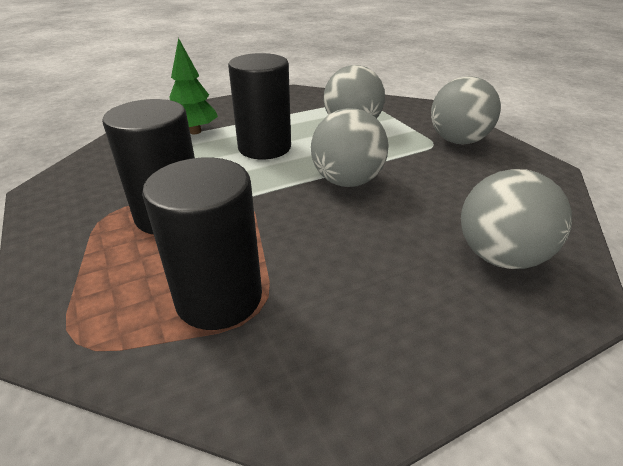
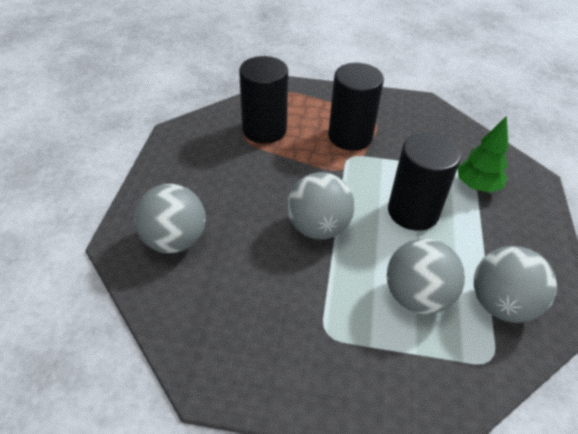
camera: 125 degrees right, 10 degrees up
(457, 141) = (317, 361): grey ball -> grey ball (501, 304)

